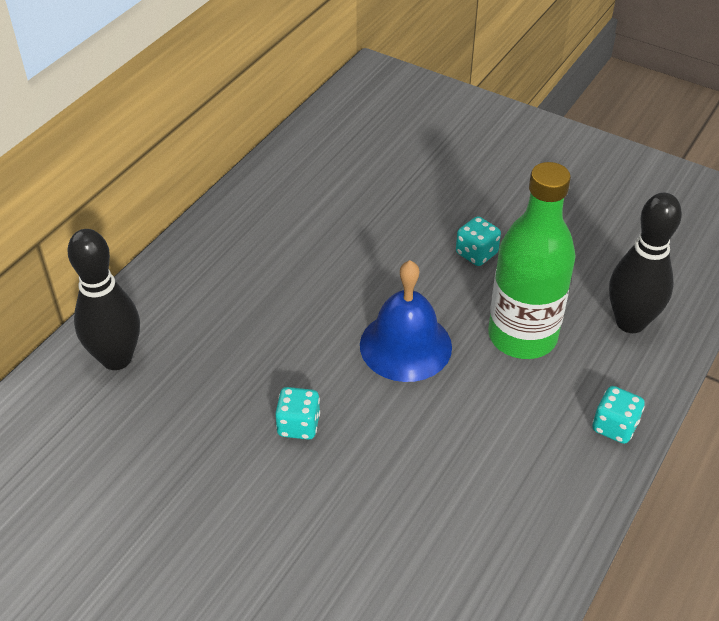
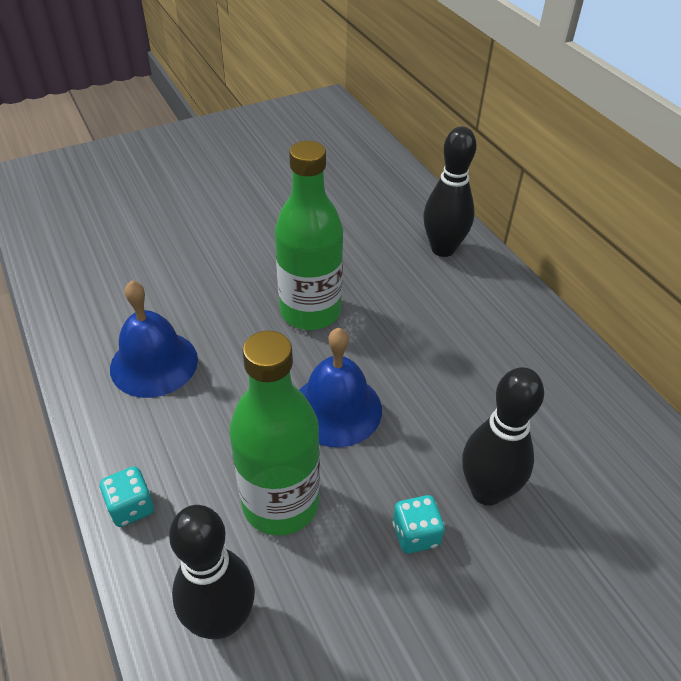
camera: 120 degrees right, 0 degrees up
(298, 425) = (310, 311): turquoise dice -> green bottle
(407, 230) = (487, 491): none -> black bowling pin
(471, 517) = (154, 363): none -> blue bell

